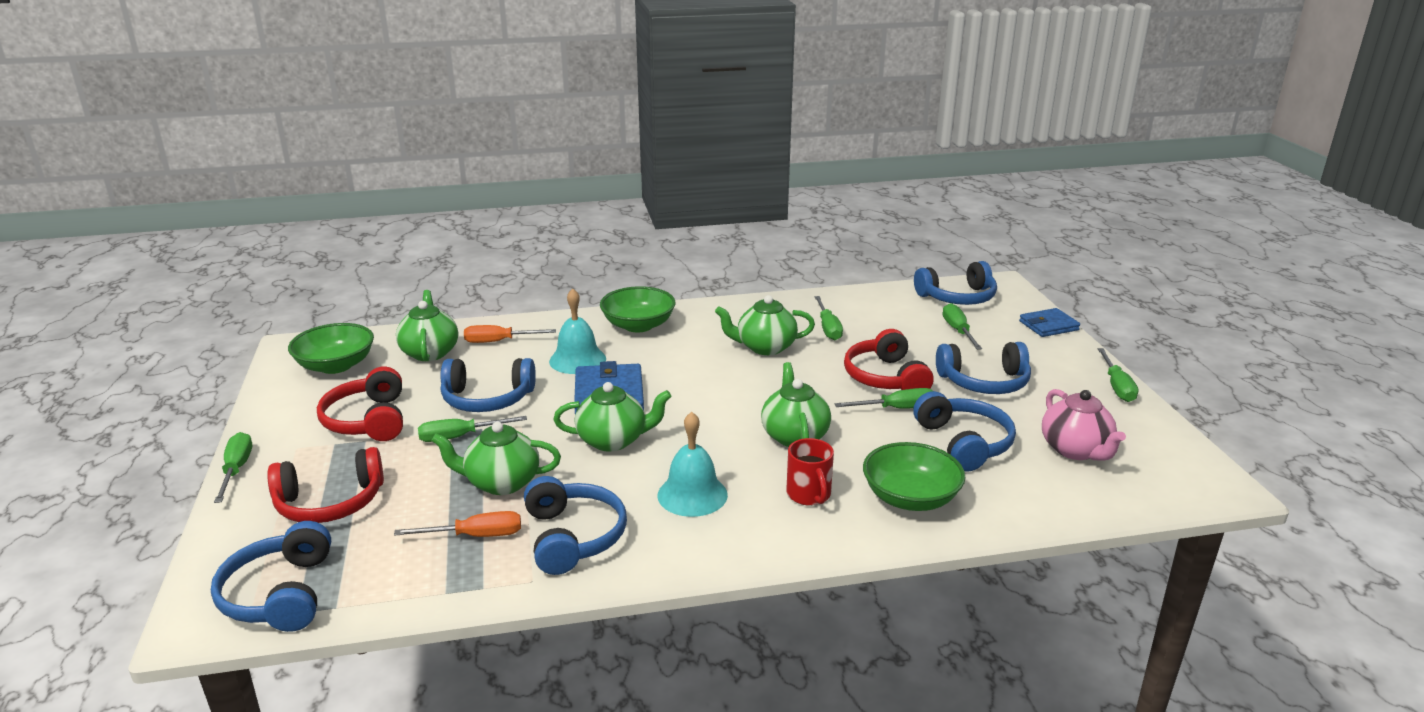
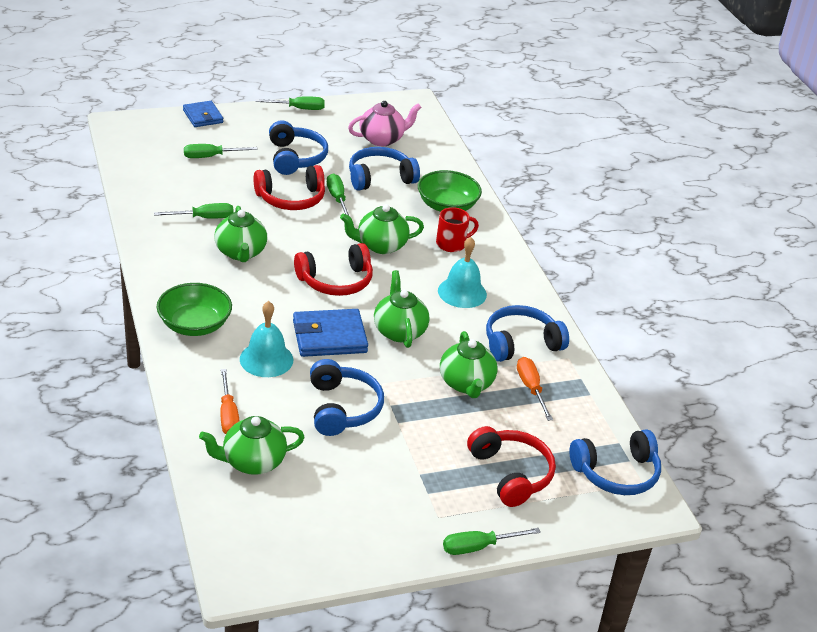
camera: 100 degrees left, 10 degrees up
(336, 365) = (283, 529): green bowl -> none
(368, 420) = (387, 479): red headphones -> red headphones (335, 281)
(460, 437) = (406, 416): green screwdriver -> none
(957, 297) = (145, 148): blue headphones -> none

